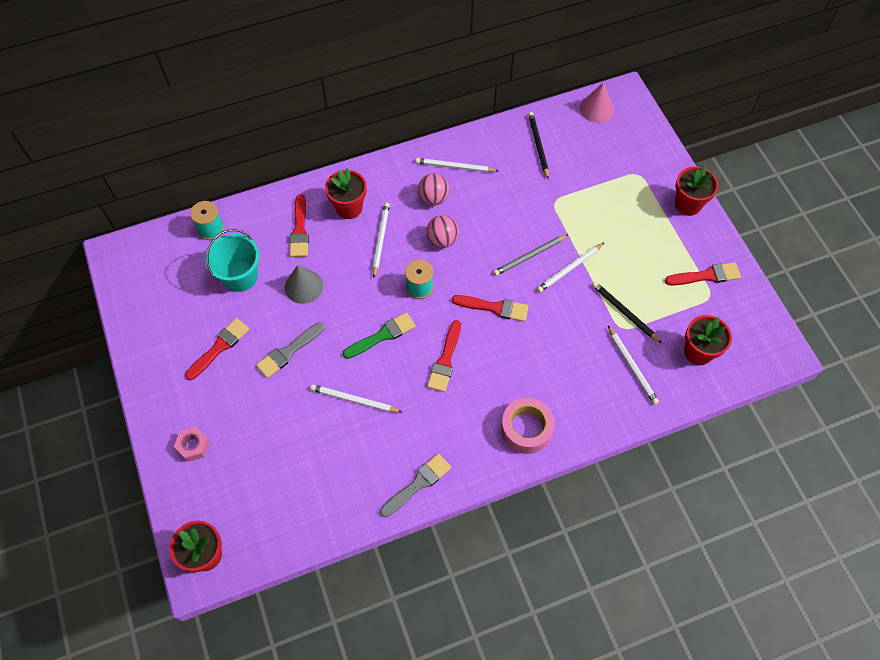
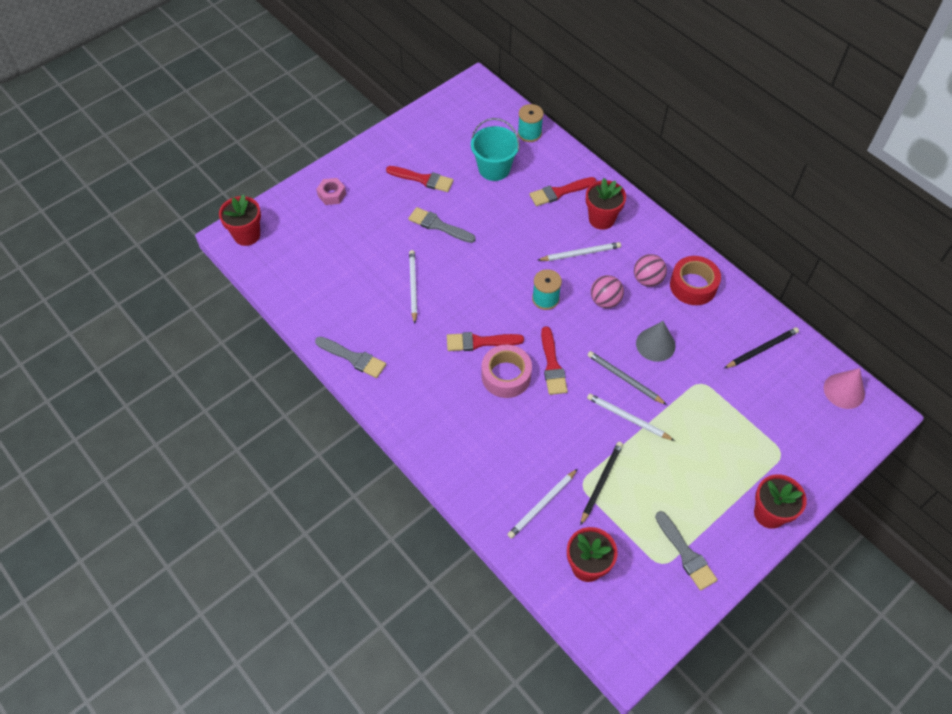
camera: 70 degrees right, 5 degrees down
(303, 286) = (505, 214): grey cone -> grey cone (655, 344)
(382, 335) = (483, 286): green brush -> none
(455, 167) = (693, 286): white pencil -> red tape
(526, 429) = (437, 428): pink tape -> pink tape (506, 376)
(706, 276) = (686, 554): red brush -> grey brush

